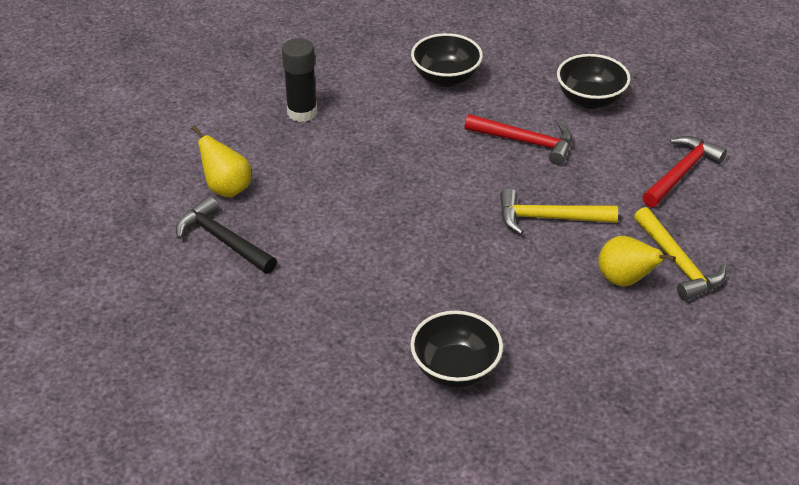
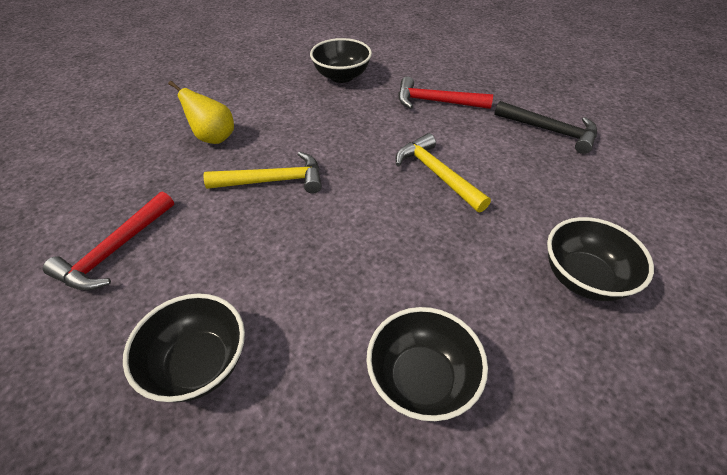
camera: 170 degrees right, 5 degrees up
(226, 188) = (586, 173): yellow pear -> none
(302, 112) = (583, 278): black glue stick -> black bowl
(525, 142) = (296, 270): red hammer -> red hammer (436, 102)
(678, 263) = (162, 155): yellow hammer -> yellow hammer (437, 174)

